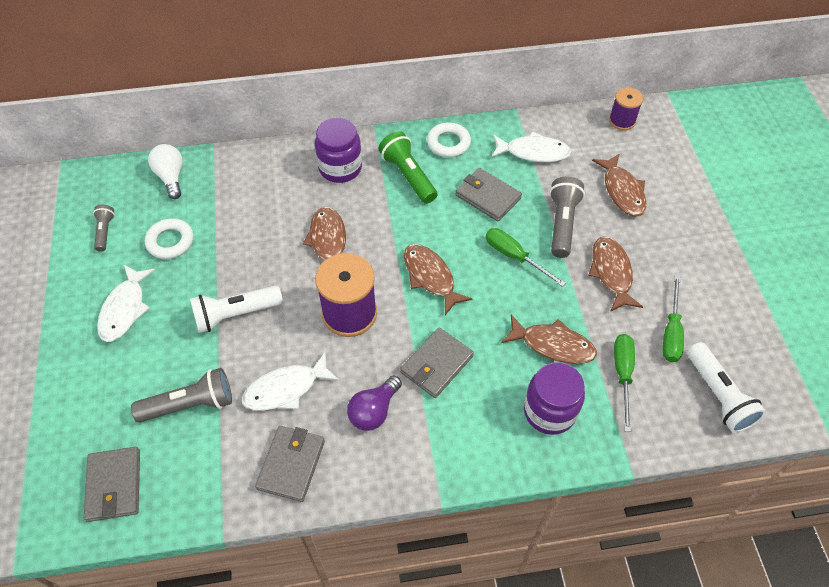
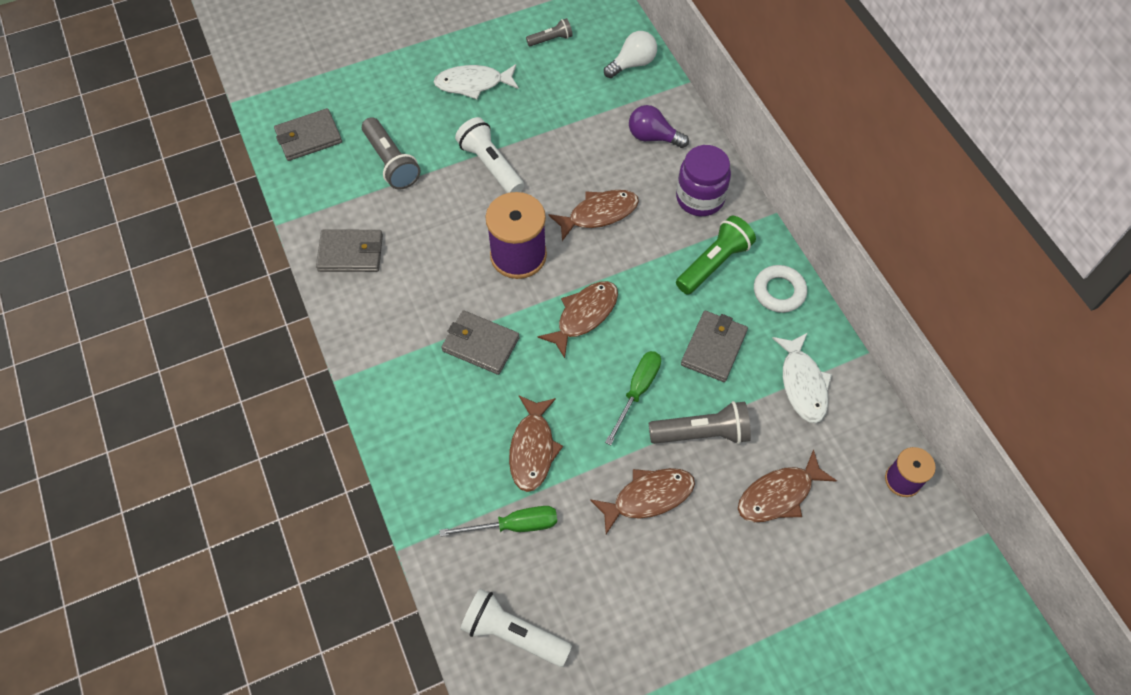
camera: 75 degrees right, 5 degrees up
(170, 242) = (556, 90): white ring -> none
(286, 389) = (423, 227): white fish -> none
(374, 411) = (417, 303): purple light bulb -> purple light bulb (653, 137)
(549, 411) = (452, 458): purple jar -> none
(671, 332) = (584, 573): green screwdriver -> none
(718, 395) = (513, 633): white flashlight -> white flashlight turned 60 degrees clockwise

